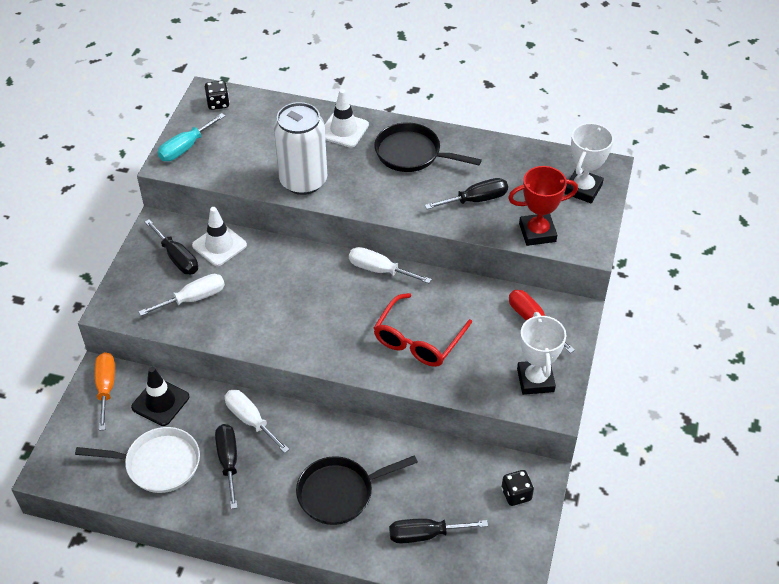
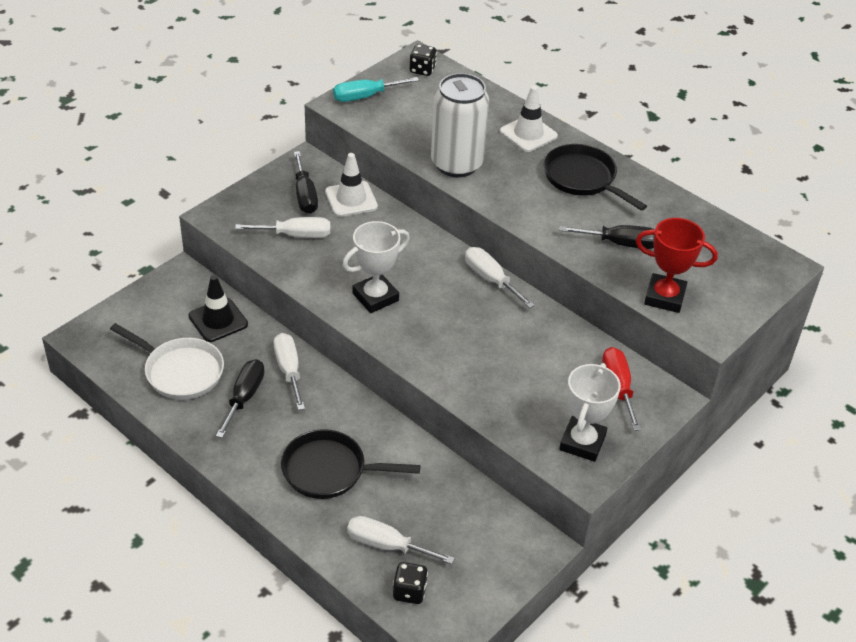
camera: 25 degrees right, 5 degrees down
(106, 388) = (178, 288): orange screwdriver -> none
(418, 340) = (486, 357): red glasses -> none
(425, 534) = (387, 545): black screwdriver -> white screwdriver
(516, 494) = (504, 551): black dice -> black dice (409, 592)
(583, 189) = (744, 276): white trophy -> white trophy (375, 297)

